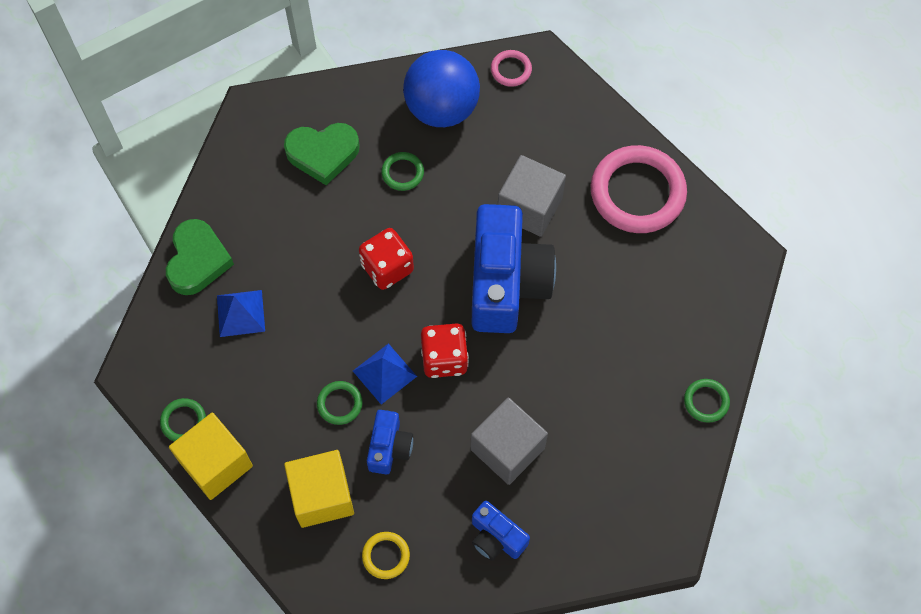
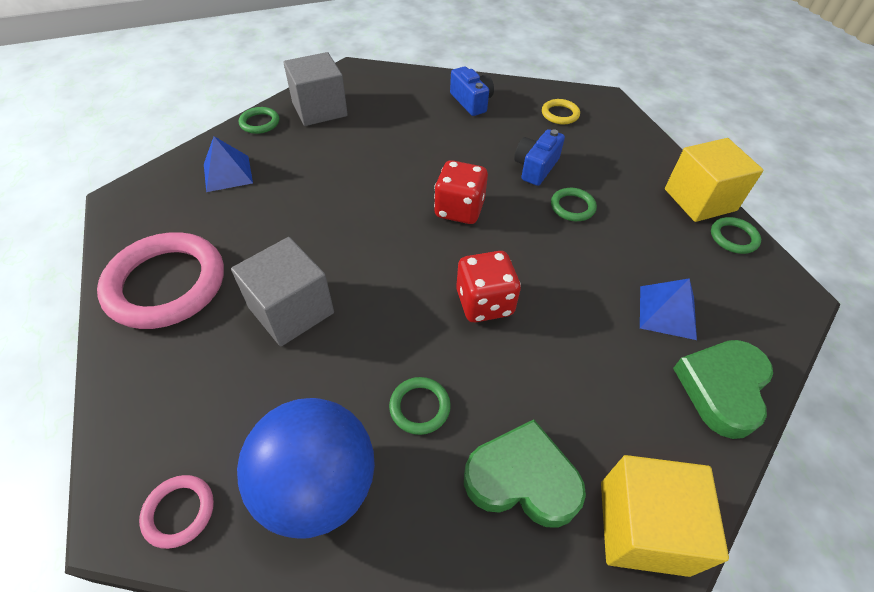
camera: 160 degrees left, 15 degrees down
(322, 496) = (603, 156): yellow cube -> yellow cube (643, 527)
(384, 373) = (521, 215): blue pyramid -> blue pyramid (227, 173)
(506, 282) = (364, 249): blue camera -> none
(507, 449) = (436, 140): grey cube -> grey cube (319, 109)

